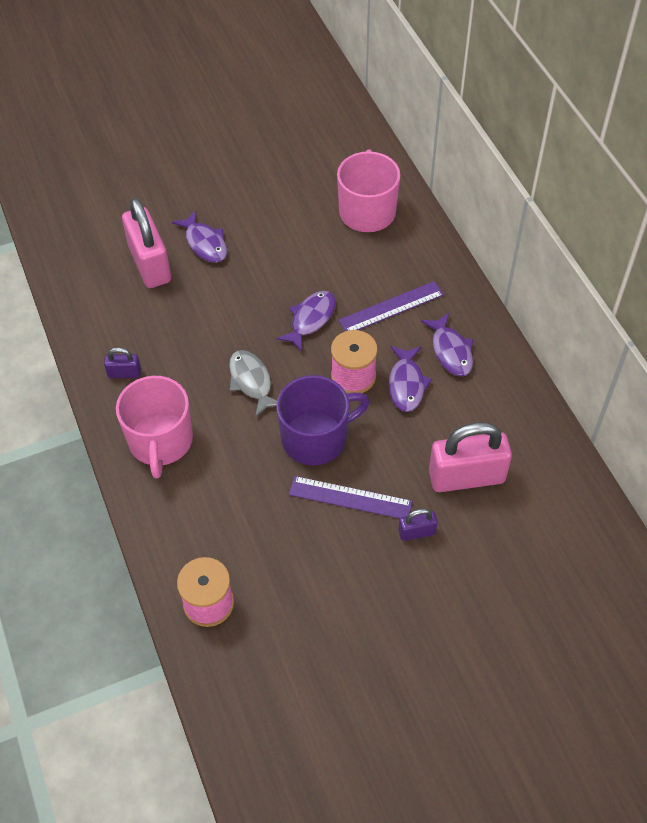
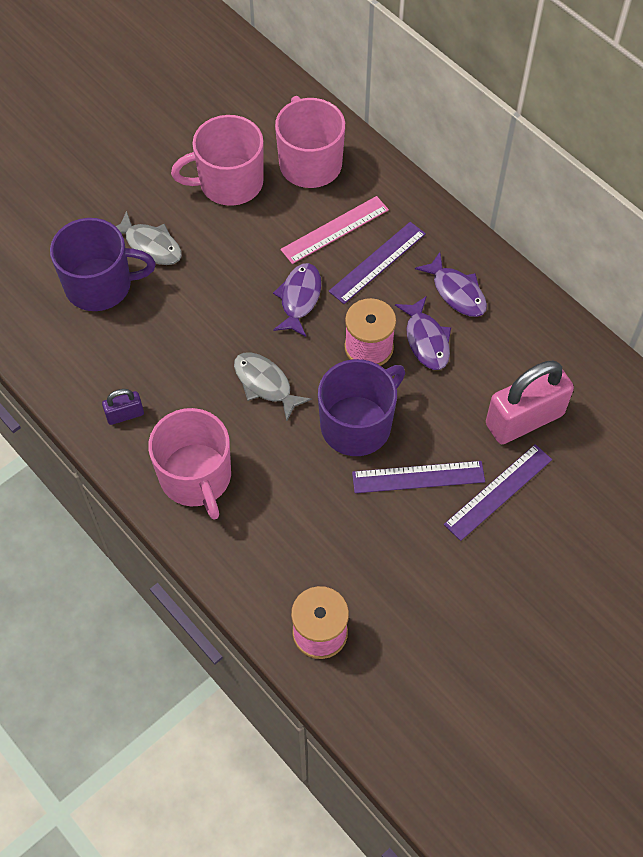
camera: 20 degrees left, 5 degrees up
(150, 264) = (100, 285): pink padlock -> purple mug
(205, 243) = (150, 245): purple fish -> grey fish
(292, 210) = (229, 183): none -> pink mug
(365, 271) = (335, 229): none -> pink ruler
(416, 532) = (498, 492): purple padlock -> purple ruler

